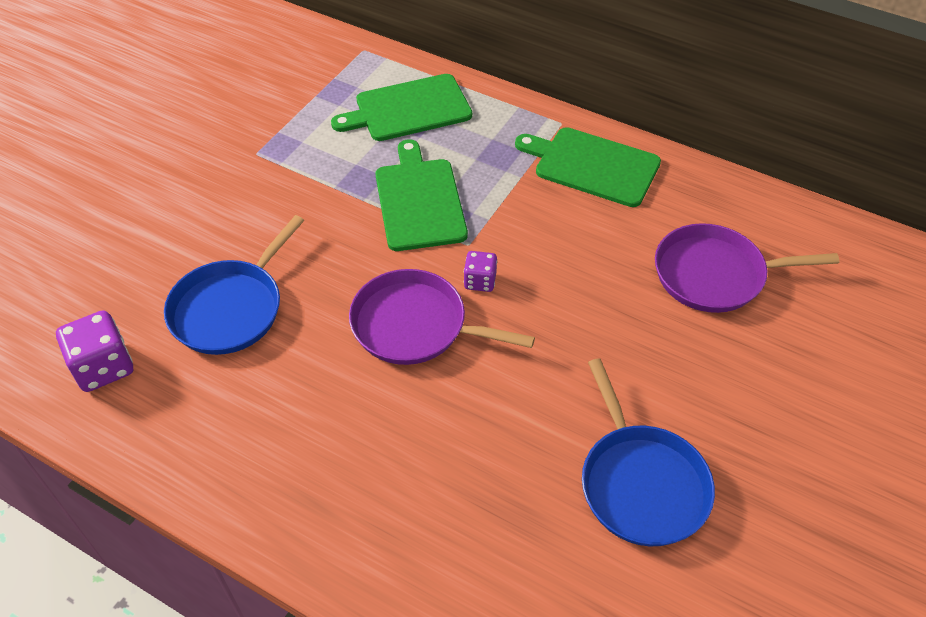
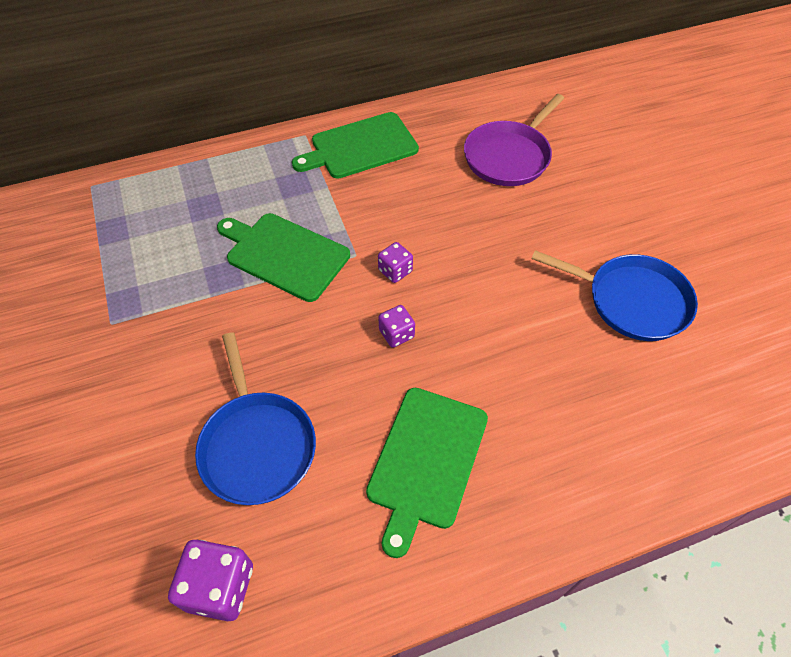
camera: 50 degrees left, 5 degrees up
(408, 109) = (188, 201): green cutting board -> green cutting board (426, 461)
(415, 325) = (396, 334): purple pan -> purple dice

